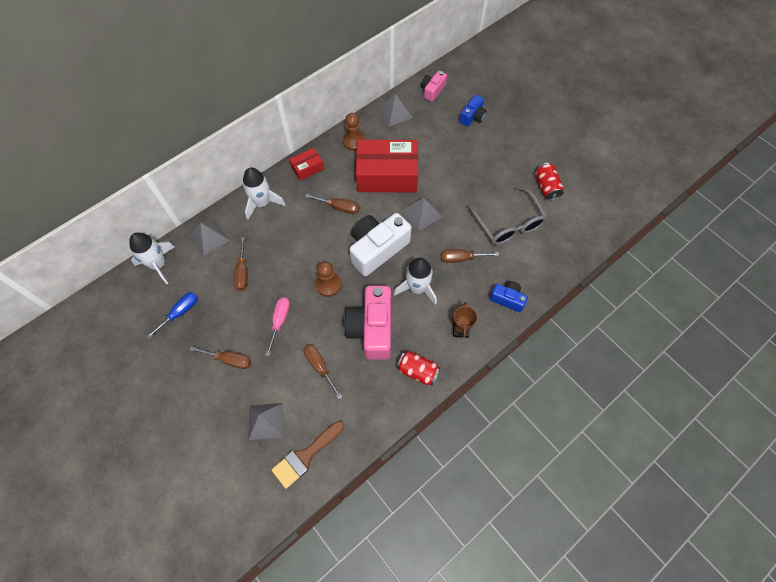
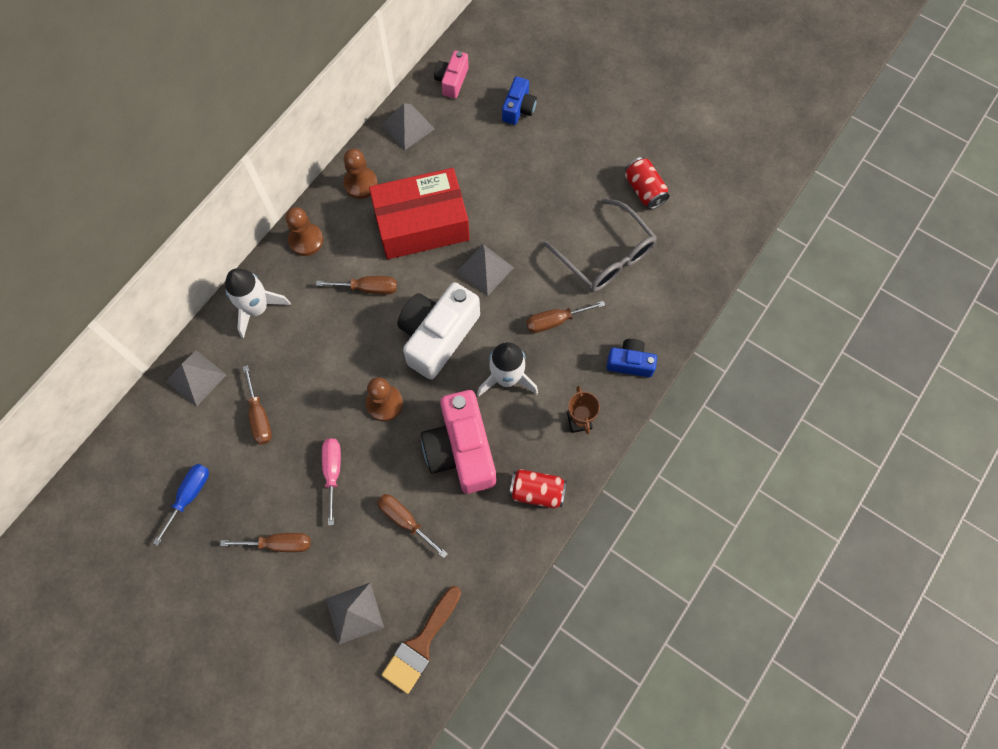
camera: 15 degrees left, 5 degrees up
(158, 264) = (135, 435): white rocket -> none
(307, 168) = (306, 240): red box -> brown pawn

